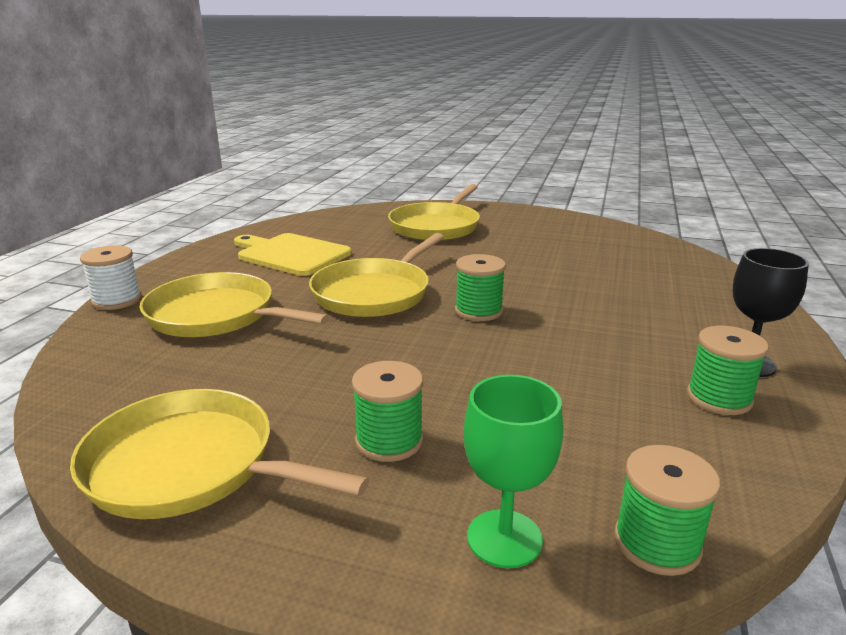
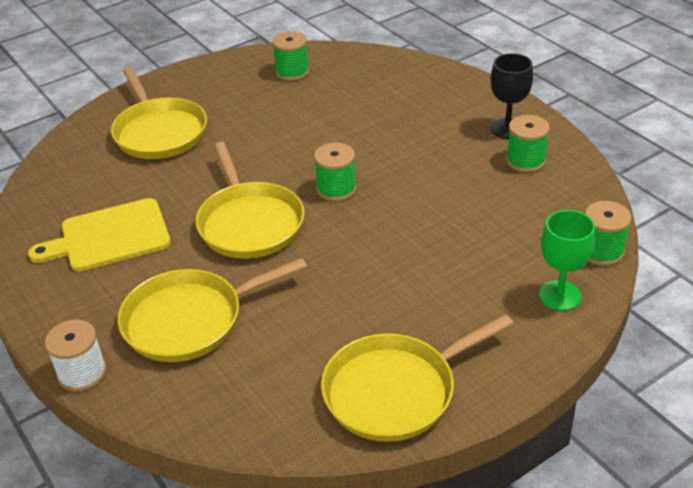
camera: 50 degrees left, 15 degrees up
(389, 441) = (448, 299): green spool -> green spool (292, 72)

